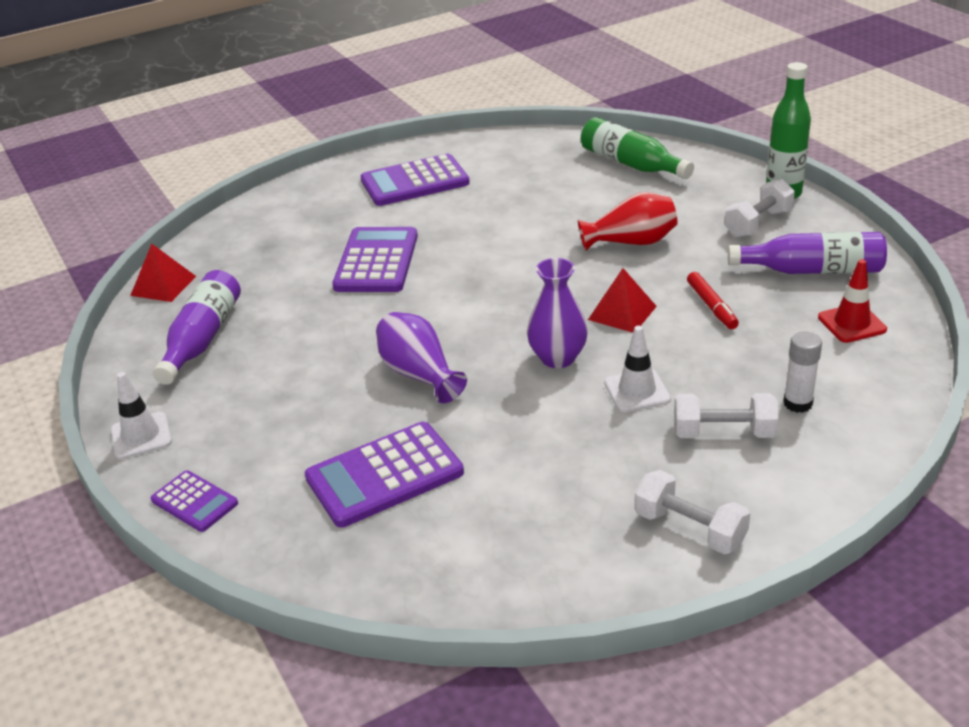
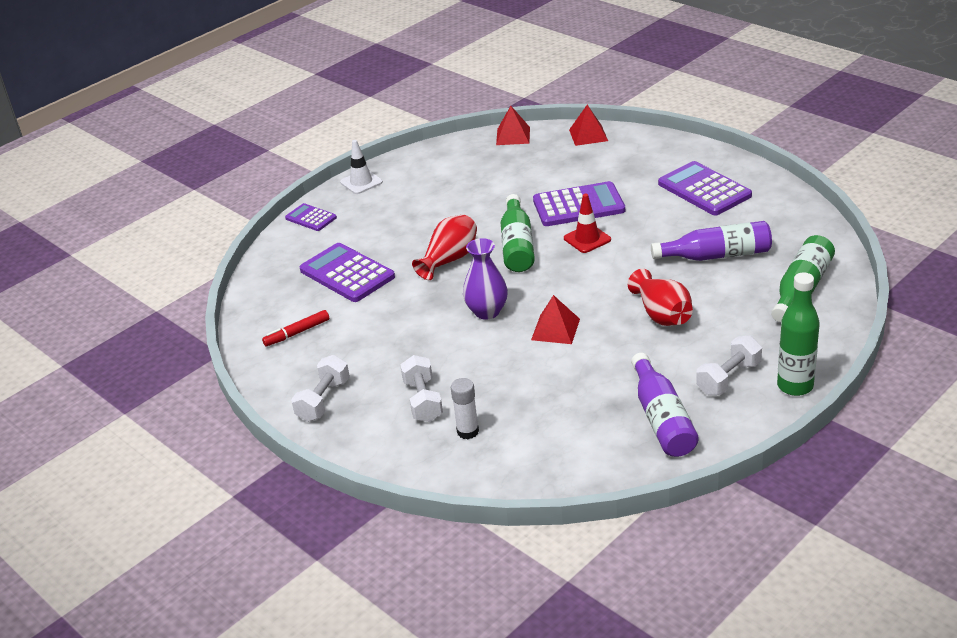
camera: 75 degrees right, 0 degrees up
(194, 502) = (311, 218): purple calculator -> purple calculator turned 105 degrees clockwise
(202, 339) = (460, 169): purple bottle -> purple bottle (716, 255)
(224, 232) = (588, 135): none -> red pyramid
(419, 374) = (449, 259): purple vase -> red vase
(427, 316) = (517, 245): none -> green bottle
(637, 391) = (459, 354): white traffic cone -> none
(711, 306) = (582, 371): red marker -> red marker (297, 333)
(758, 224) = (728, 378): white dumbbell -> white dumbbell turned 75 degrees counterclockwise
(851, 323) = (586, 449): red traffic cone -> red traffic cone (587, 239)

